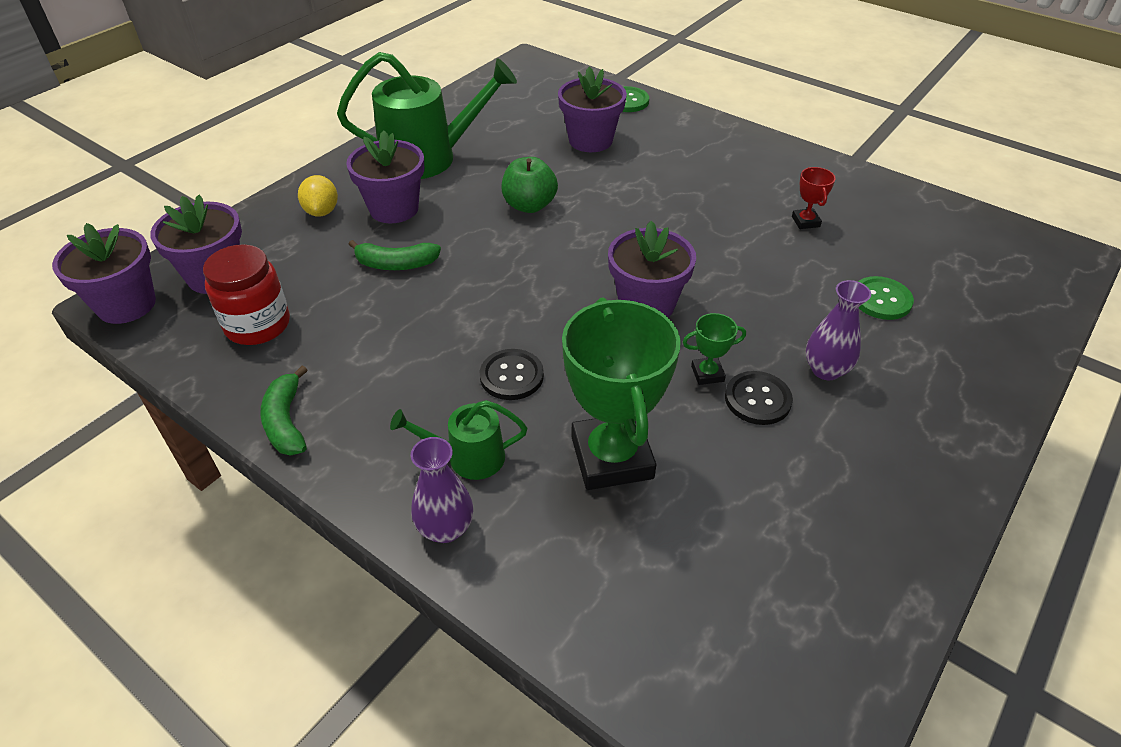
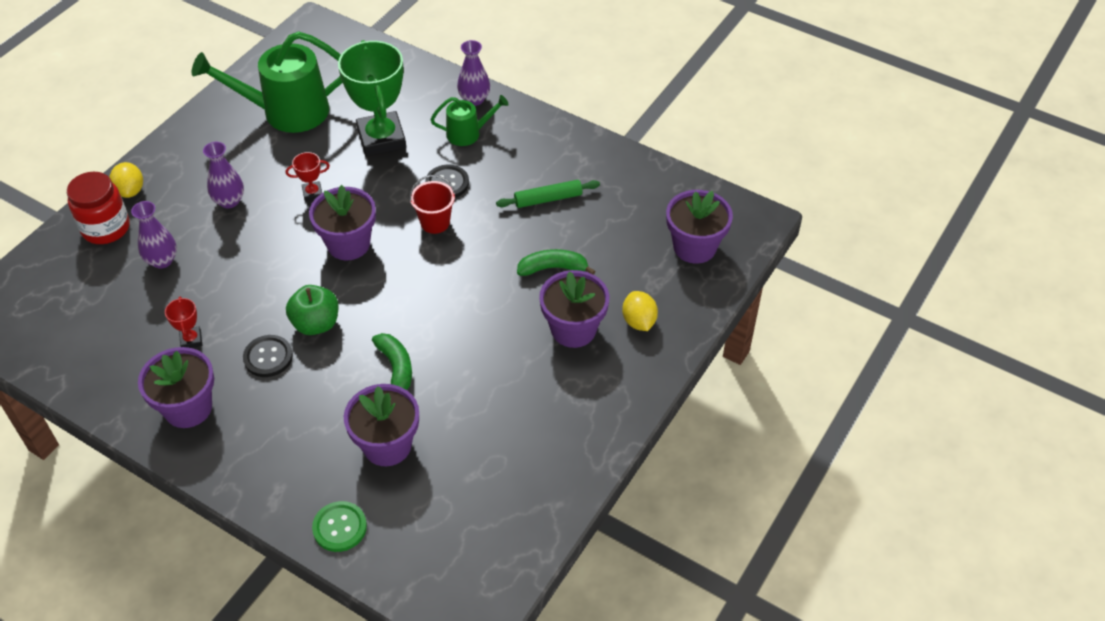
camera: 175 degrees right, 5 degrees up
(126, 305) = (746, 218): purple flower pot -> purple flower pot (188, 408)
(258, 325) = (638, 208): red jar -> red jar (106, 228)
(286, 422) = (586, 146): green banana -> green banana (396, 368)
(374, 345) = (548, 199): none -> green rolling pin
(429, 158) = (558, 403): green watering can -> green watering can (286, 112)
(529, 205) = (447, 342): green apple -> green apple (316, 324)
(533, 323) = (435, 222): none -> red bucket
(707, 374) = (312, 193): green trophy -> red trophy
(757, 399) = (283, 178): black button -> black button (268, 357)
(881, 300) = (162, 260): green button -> purple vase
(982, 394) = (130, 191): none -> yellow lemon

